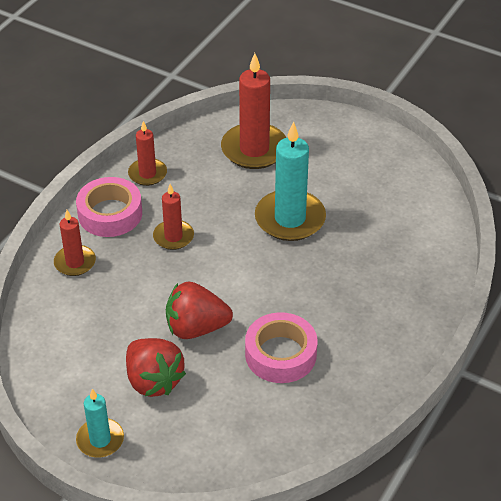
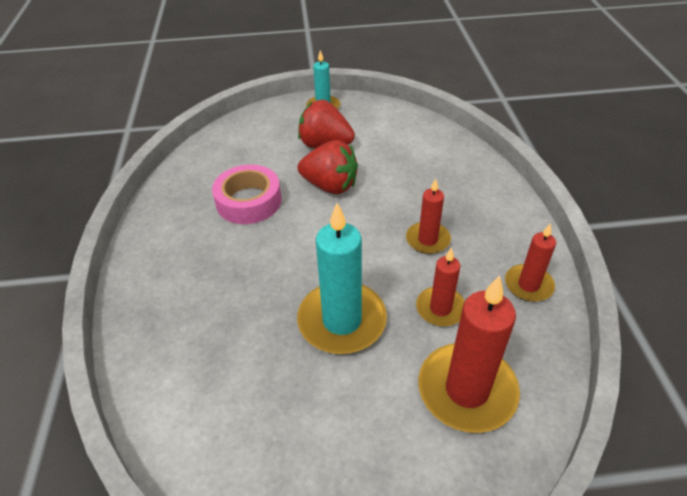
camera: 145 degrees right, 0 degrees up
(75, 262) = (473, 180): red candle -> red candle (440, 308)
(110, 213) = (503, 229): pink tape -> none
(196, 328) = (330, 186): red strawberry -> red strawberry turned 60 degrees clockwise

